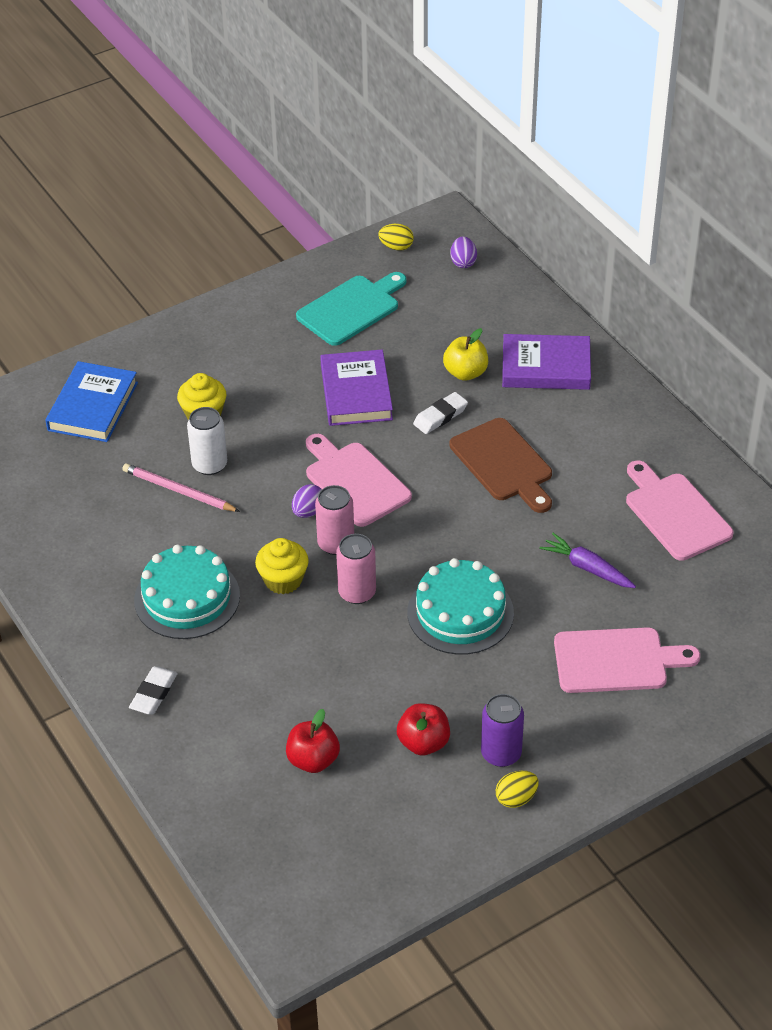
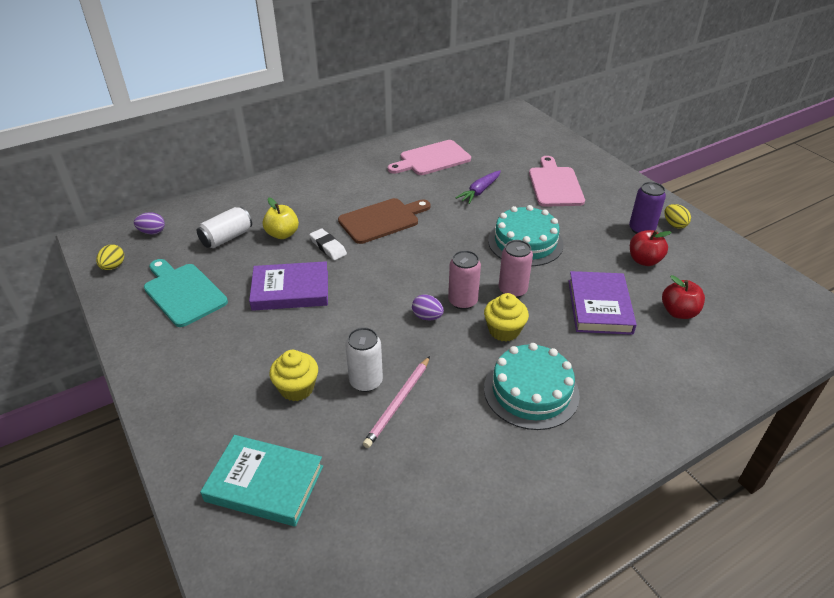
camera: 90 degrees left, 5 degrees down
(93, 406) = (264, 483): blue book -> turquoise book
(154, 693) = (644, 409): white eraser -> none
(355, 481) = (394, 291): pink cutting board -> none
(455, 325) = (227, 238): none -> white can
(546, 367) = (286, 199): purple book -> purple book (599, 306)

